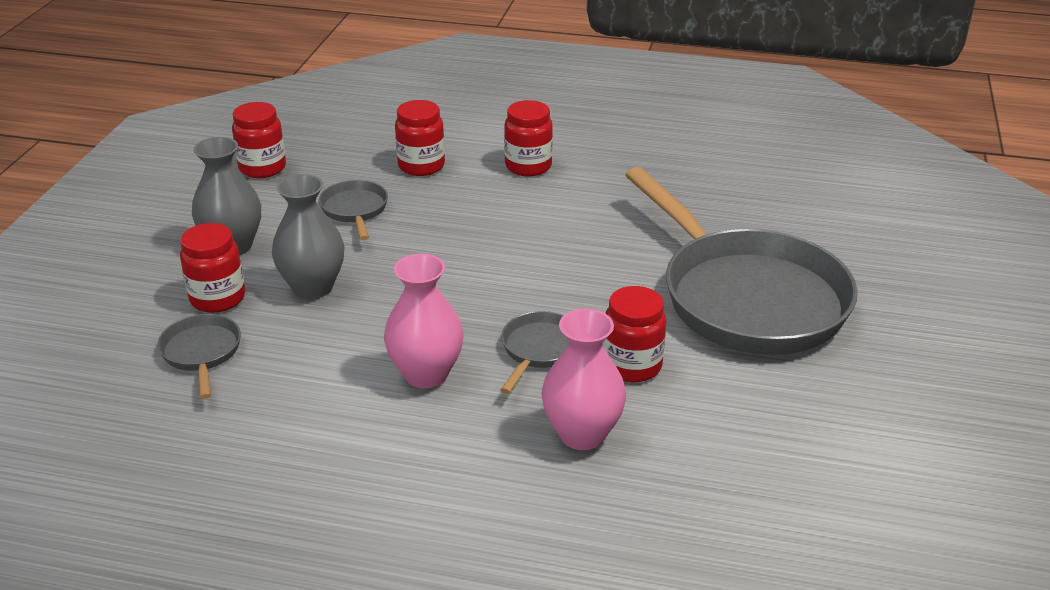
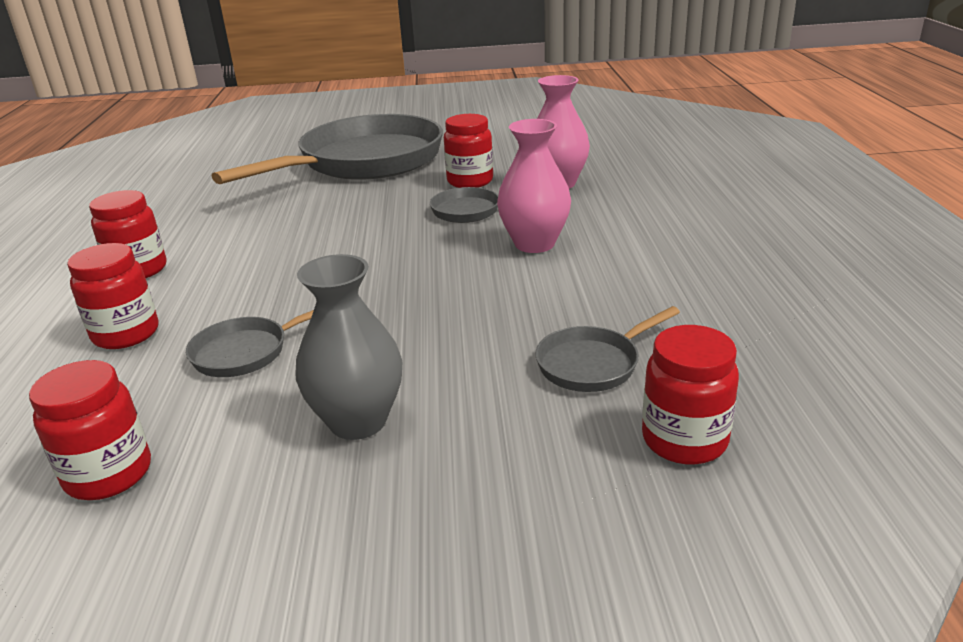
camera: 105 degrees left, 5 degrees down
(218, 298) = (485, 390): red jar -> red jar (684, 440)
(313, 287) = (430, 332): grey vase -> none

